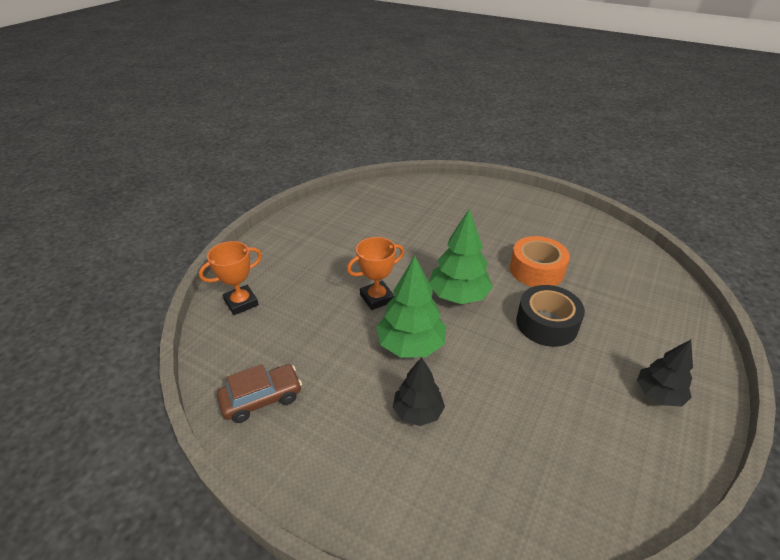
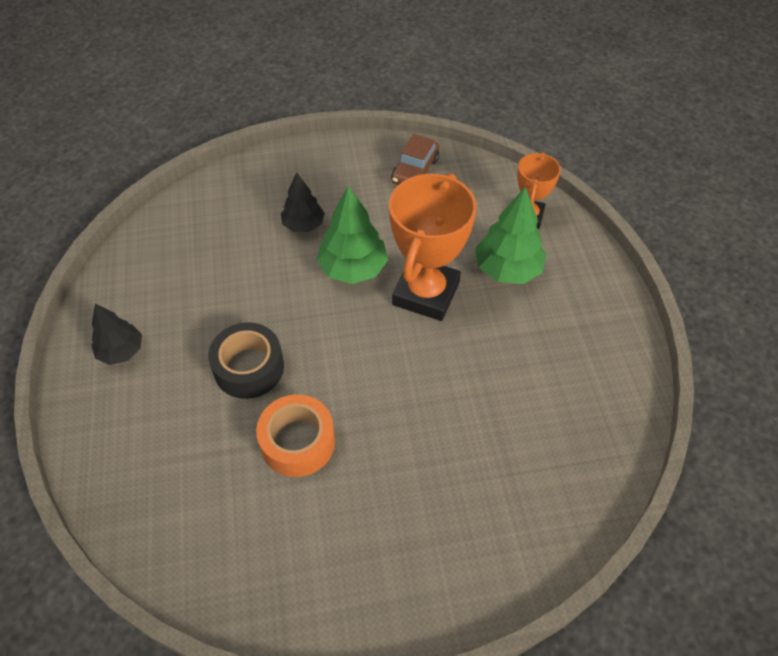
camera: 140 degrees right, 15 degrees up
(377, 298) = (426, 293): orange trophy -> orange trophy, size x1.79
(458, 296) = (355, 346): green tree -> green tree (507, 269)

